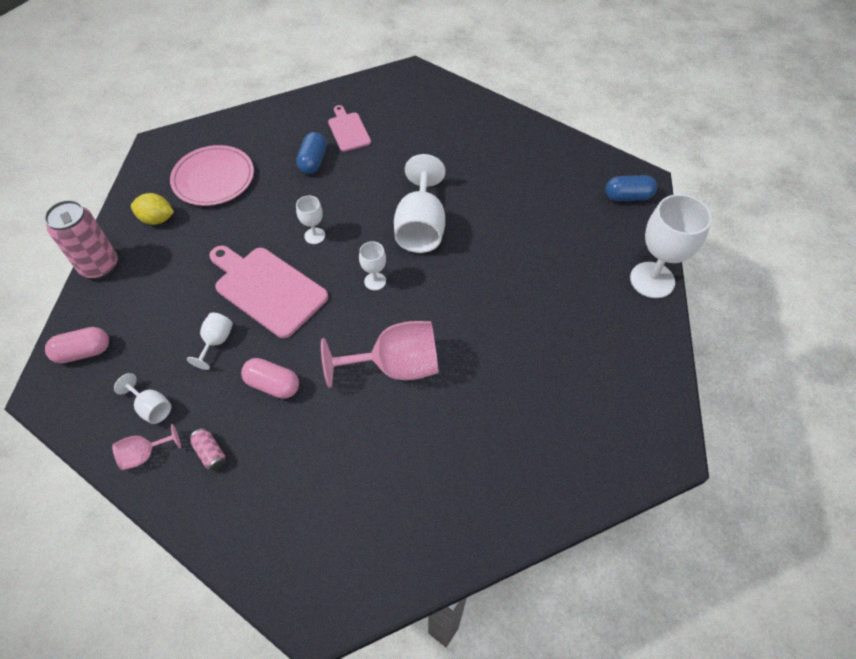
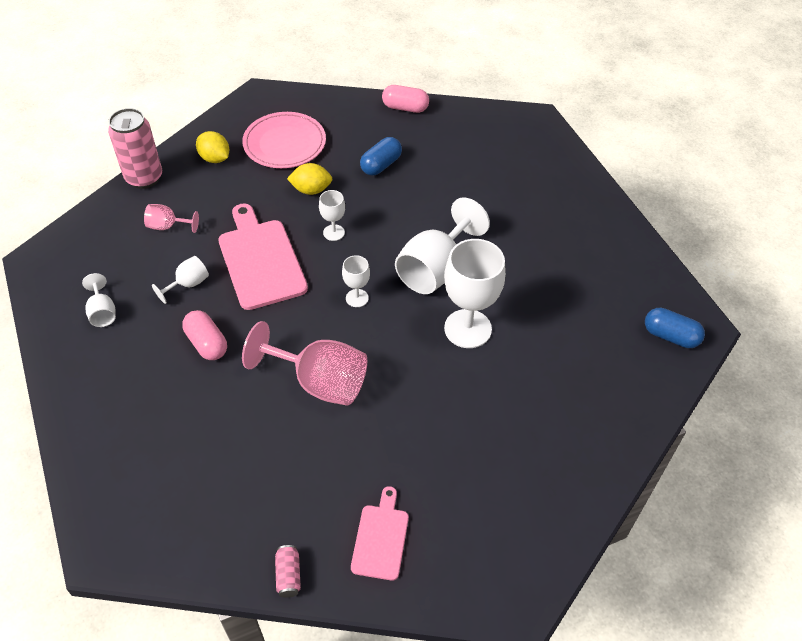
camera: 30 degrees right, 5 degrees down
(83, 352) = (85, 242): pink capsule -> pink capsule (405, 108)
(145, 454) = (72, 347): pink goblet -> pink goblet (168, 226)
(210, 453) = (119, 373): pink can -> pink can (288, 575)
(268, 208) = (311, 190): none -> yellow lemon
(348, 130) = (434, 150): pink cutting board -> pink cutting board (381, 538)
(652, 280) = (631, 430): white goblet -> white goblet (467, 328)

